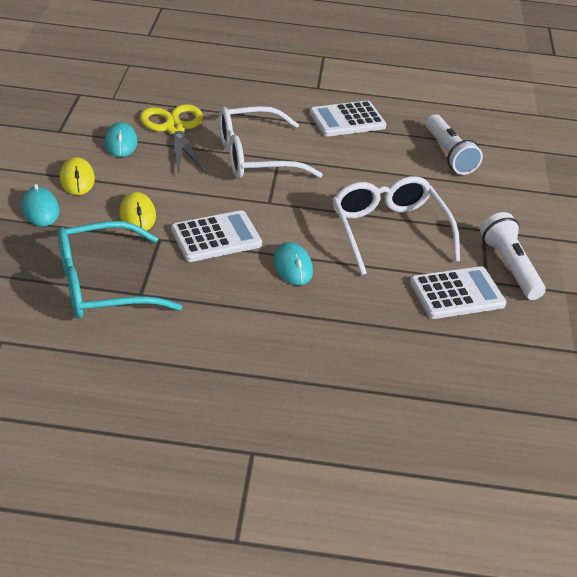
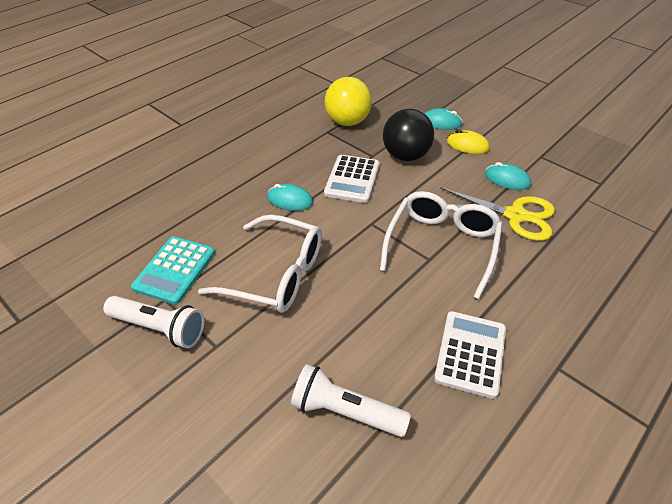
camera: 130 degrees right, 5 degrees up
(102, 285) = (347, 122): turquoise glasses -> yellow ball
(137, 215) = (405, 156): yellow mouse -> black ball
(457, 294) = (174, 270): white calculator -> turquoise calculator

